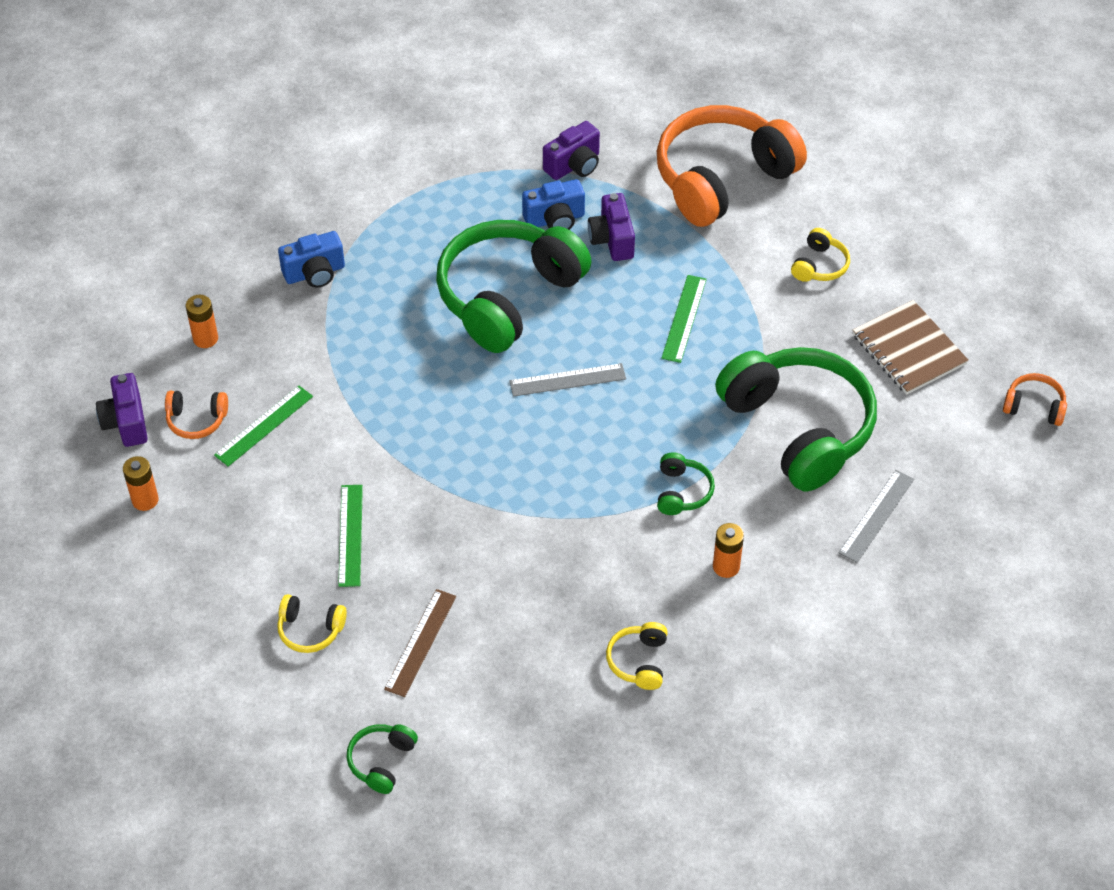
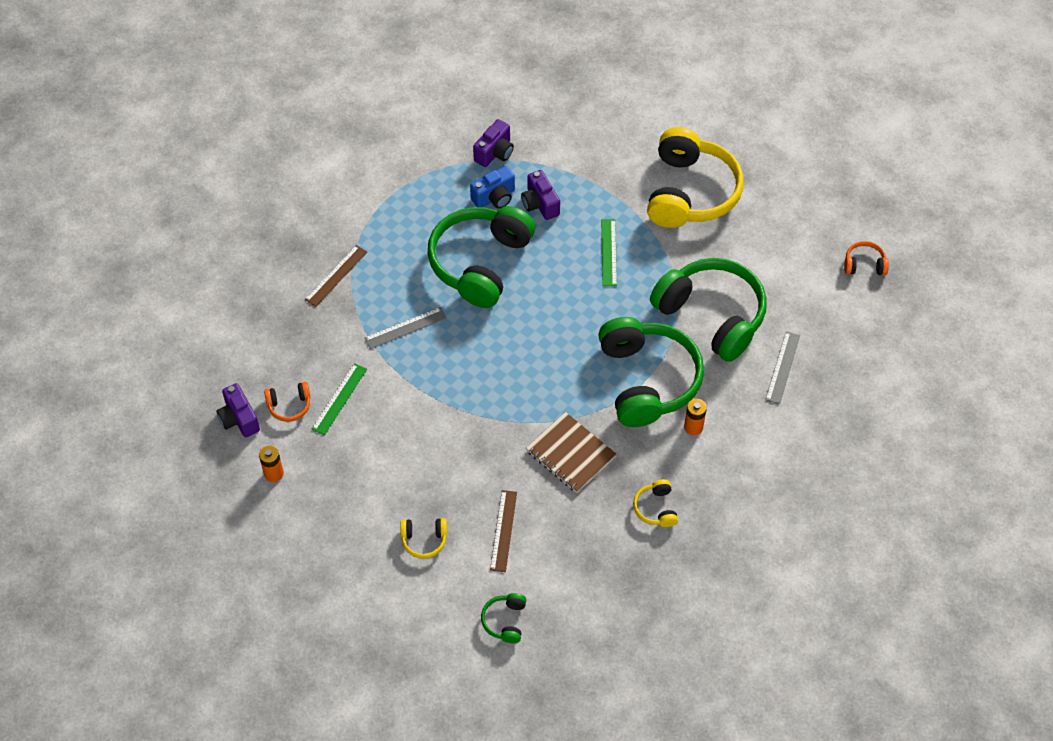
camera: 15 degrees left, 5 degrees up
(205, 338) = (274, 343): orange battery -> none
(315, 273) = (336, 275): blue camera -> brown ruler
(350, 535) = (428, 465): green ruler -> none
(567, 380) = (542, 316): grey ruler -> grey ruler (405, 328)
(682, 492) = (647, 380): green headphones -> green headphones, size x2.44
(722, 179) = (603, 141): orange headphones -> none
(819, 265) = (690, 192): yellow headphones -> yellow headphones, size x2.44
(909, 350) = (769, 242): brown notebook -> brown notebook (570, 454)

